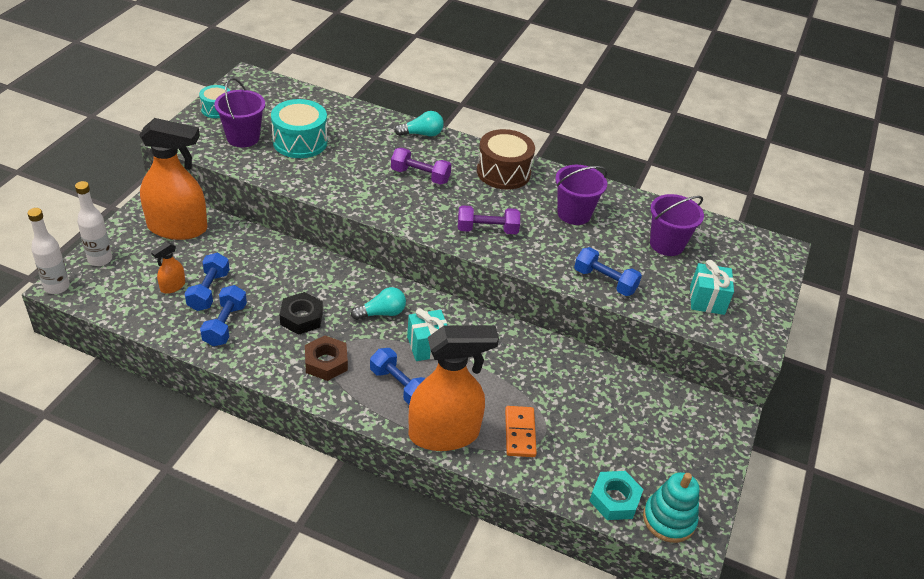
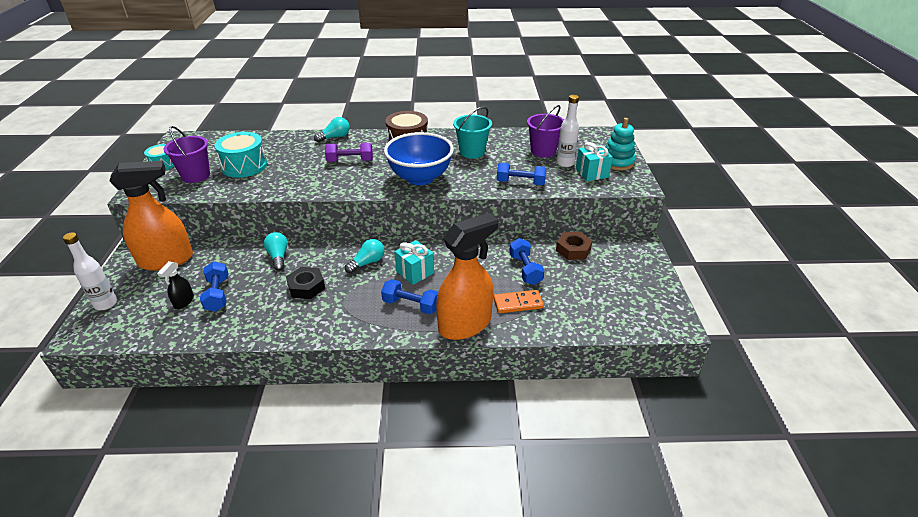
camera: 20 degrees left, 5 degrees down
(57, 287) = (73, 338): white bottle -> white bottle (565, 163)
(172, 286) = (184, 302): orange spray bottle -> black spray bottle
(225, 325) = (245, 313): blue dumbbell -> blue dumbbell (525, 269)
(291, 268) = (278, 257): none -> turquoise light bulb
(326, 362) = (344, 310): brown nut -> brown nut (573, 250)
(487, 230) = (420, 178): purple dumbbell -> blue bowl
(520, 433) = (518, 303): orange domino -> orange domino turned 75 degrees counterclockwise
(574, 214) = (472, 152): purple bucket -> turquoise bucket
(614, 499) = (610, 320): turquoise nut -> none
(669, 519) = (653, 318): turquoise stacking toy -> turquoise stacking toy (617, 162)

